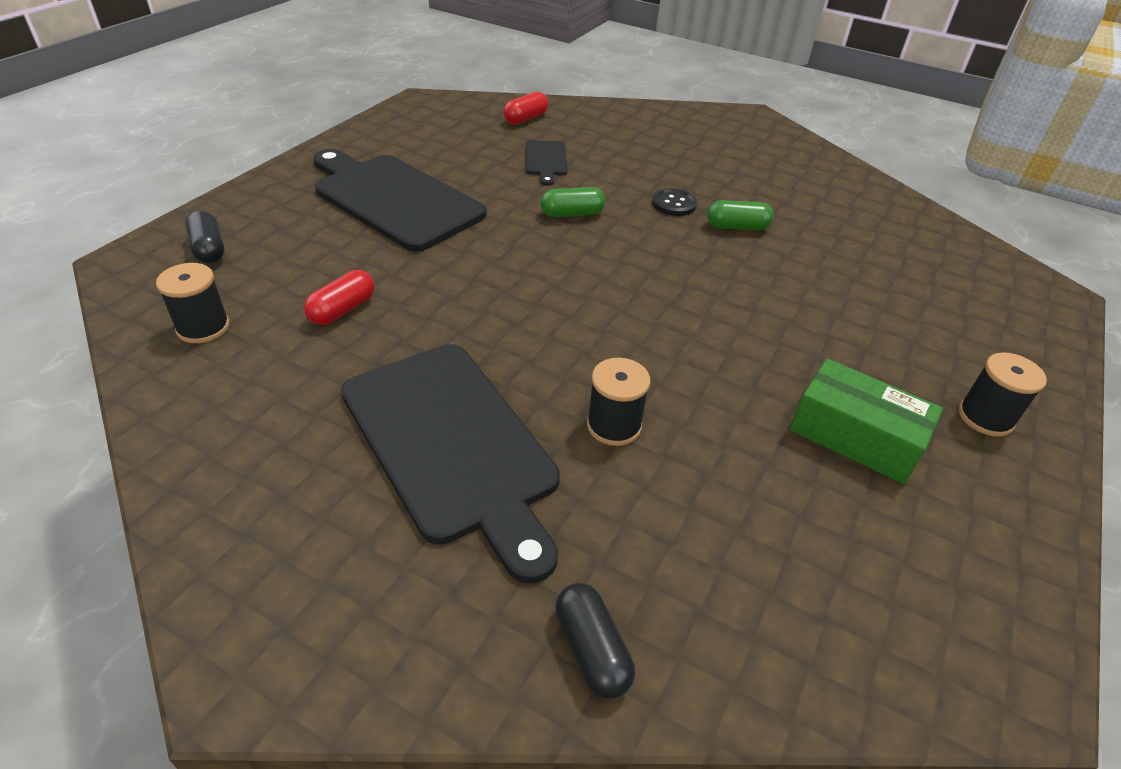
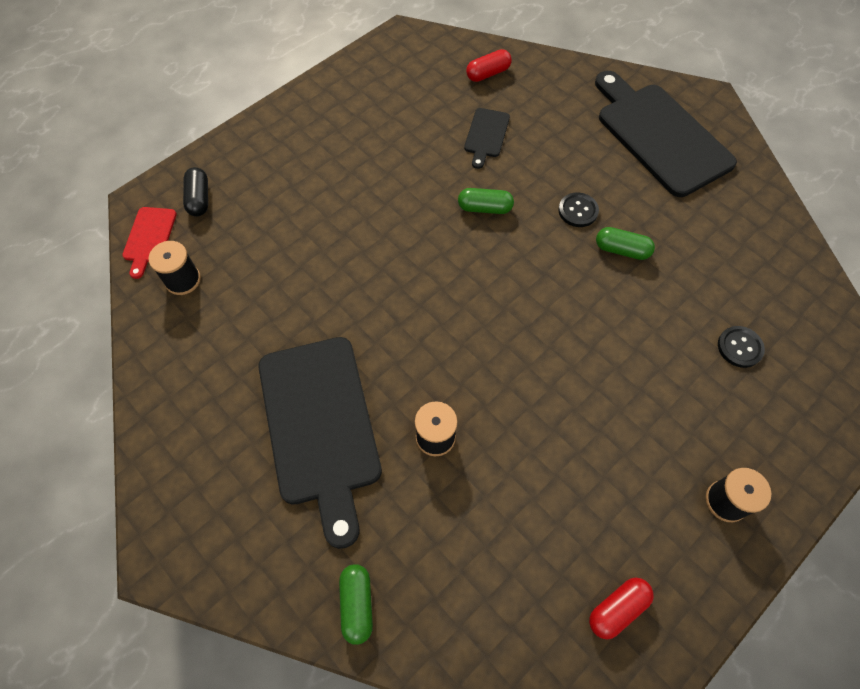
camera: 20 degrees right, 20 degrees up
(143, 293) = (149, 238): none -> red cutting board
(342, 309) = (279, 282): red capsule -> red capsule (617, 608)
(394, 199) = (346, 165): black cutting board -> black cutting board (660, 135)
(591, 649) = (357, 604): black capsule -> green capsule
(855, 436) = (610, 492): green box -> none
(904, 284) = (739, 347): none -> black button

